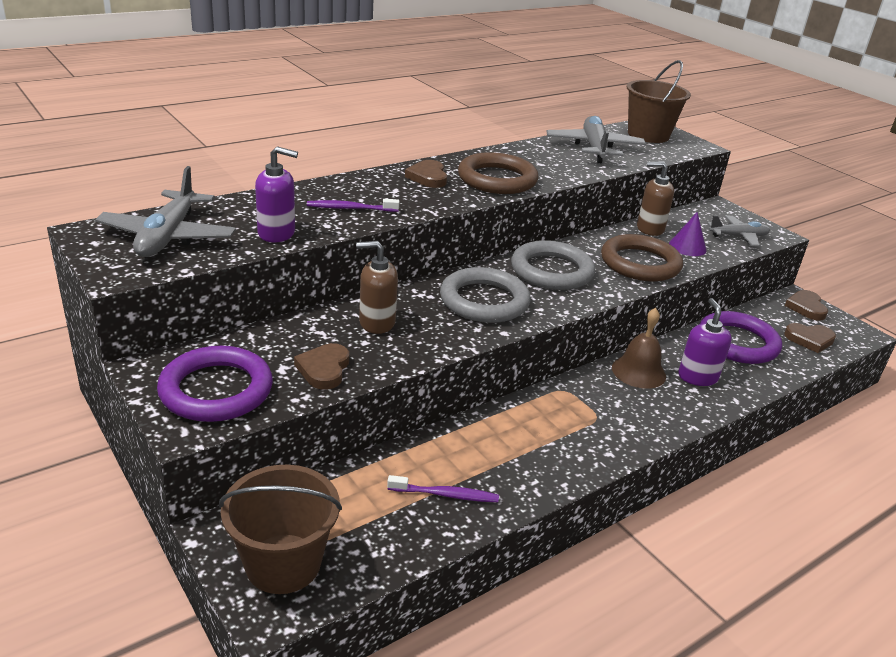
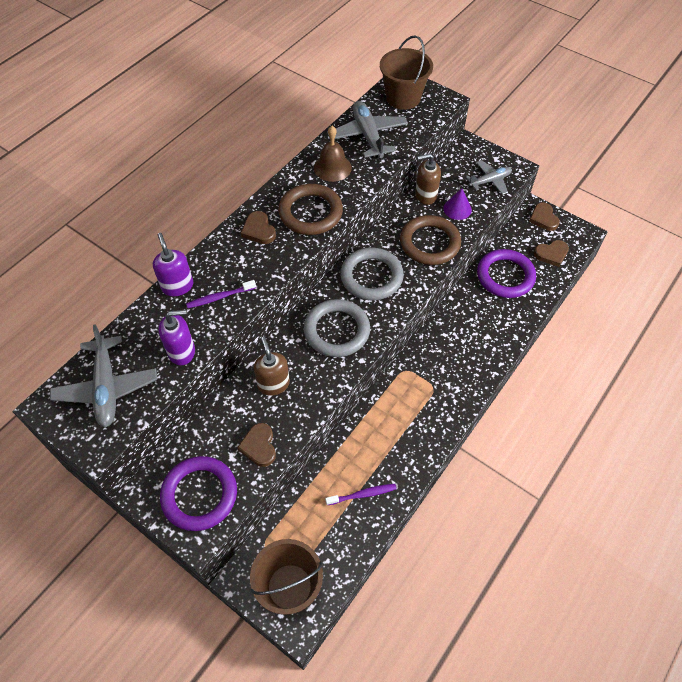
camera: 15 degrees left, 25 degrees up
(376, 322) = (273, 384): brown soap dispenser -> brown soap dispenser turned 90 degrees clockwise
(638, 371) = (448, 332): brown bell -> brown bell (332, 167)
(697, 377) = (487, 323): purple soap dispenser -> purple soap dispenser (177, 286)

